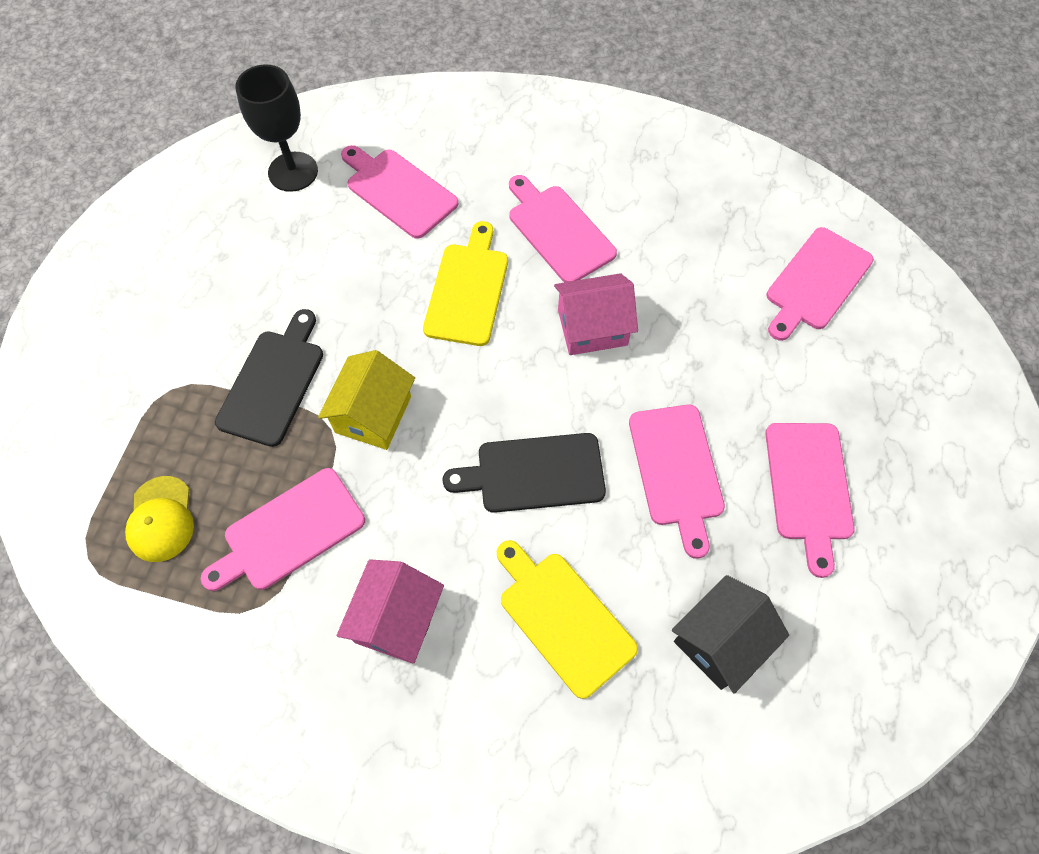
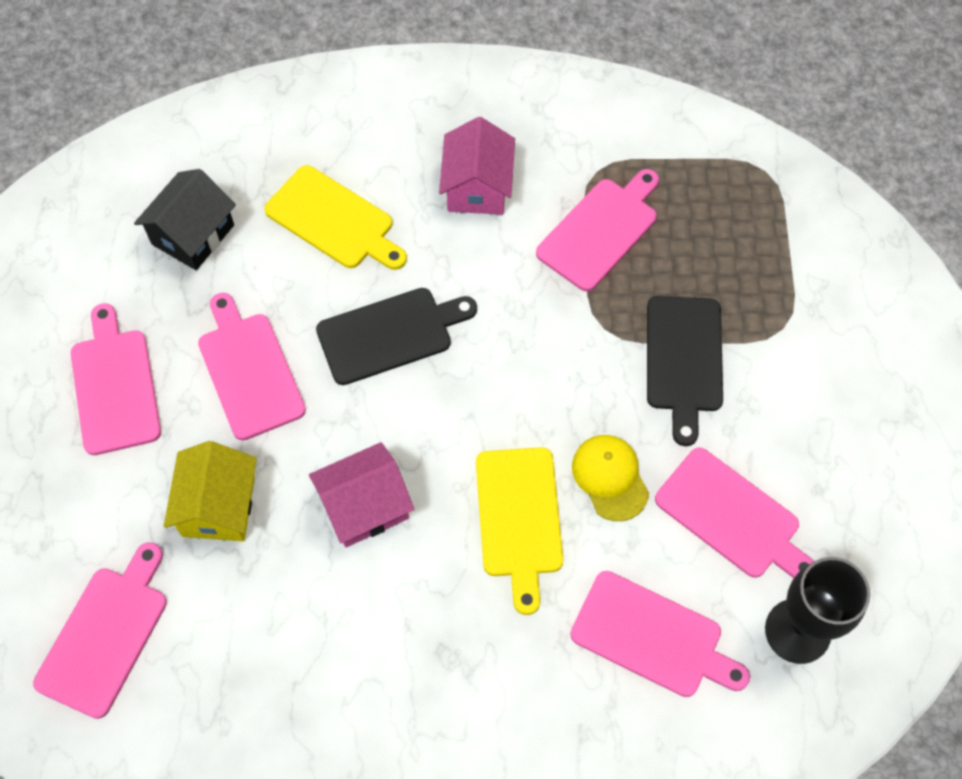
camera: 165 degrees right, 0 degrees up
(161, 519) = (720, 214): yellow cap -> yellow cap (610, 478)
(373, 414) = (568, 352): yellow house -> yellow house (218, 506)
(558, 231) = (434, 628): pink cutting board -> pink cutting board (732, 516)

